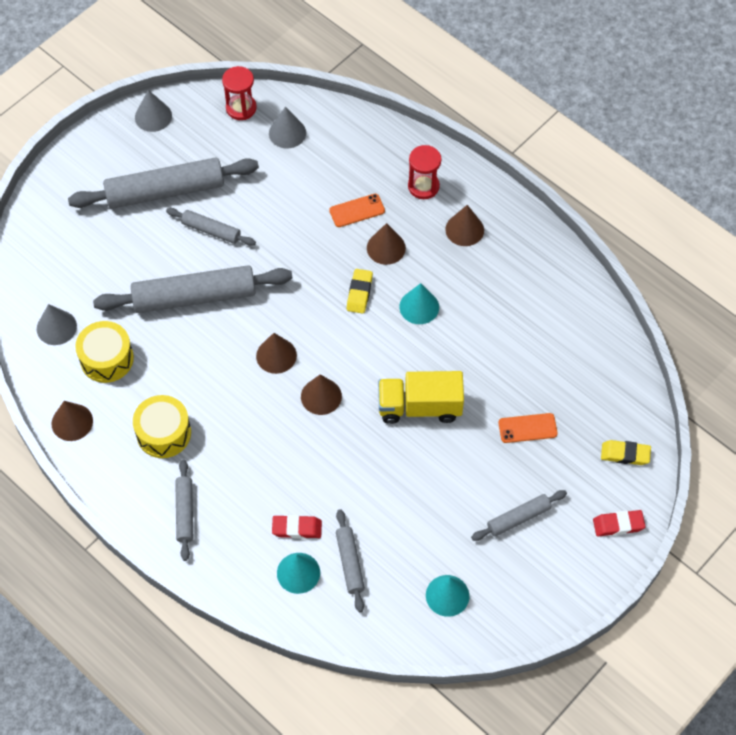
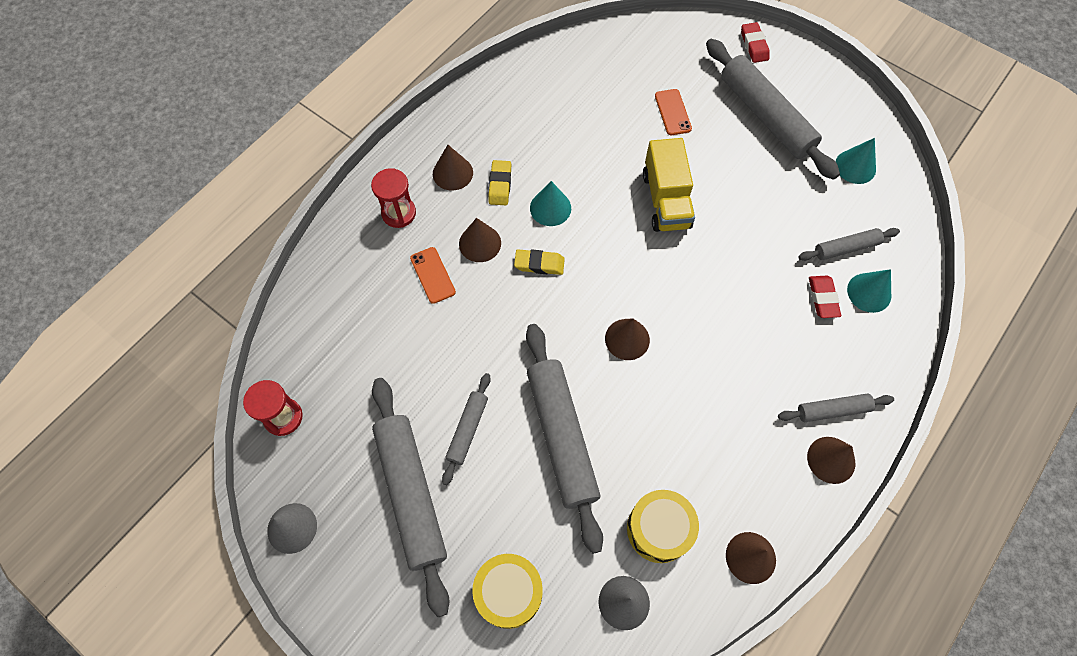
camera: 95 degrees left, 5 degrees up
(163, 433) = (743, 447): yellow drum -> yellow drum (508, 592)
(287, 133) = (323, 359): grey cone -> none
(321, 396) = (669, 290): brown cone -> brown cone (831, 460)
(518, 518) = (765, 116): grey rolling pin -> grey rolling pin, size x1.97
(625, 454) = (685, 41): yellow eraser -> yellow eraser (500, 185)

